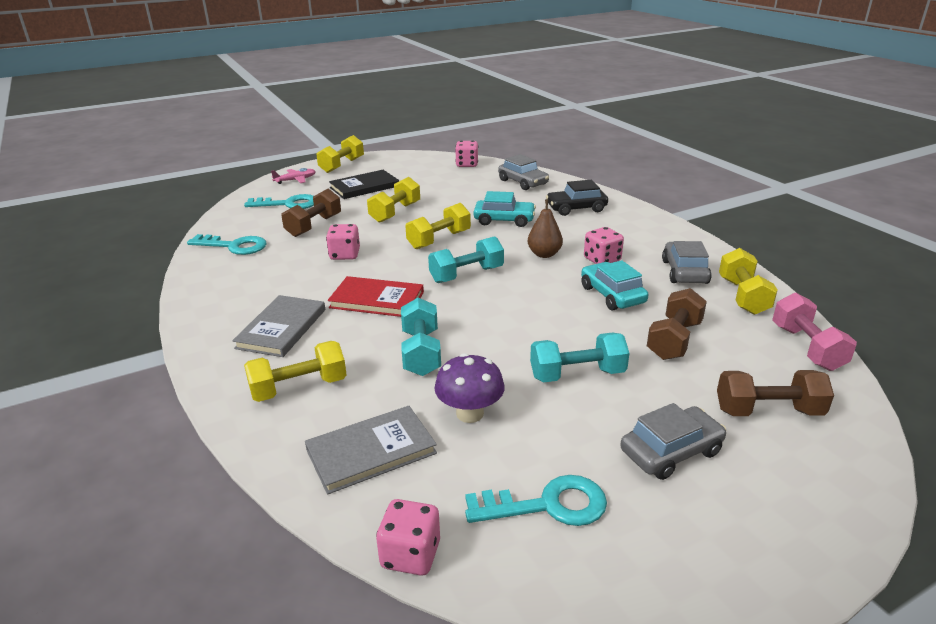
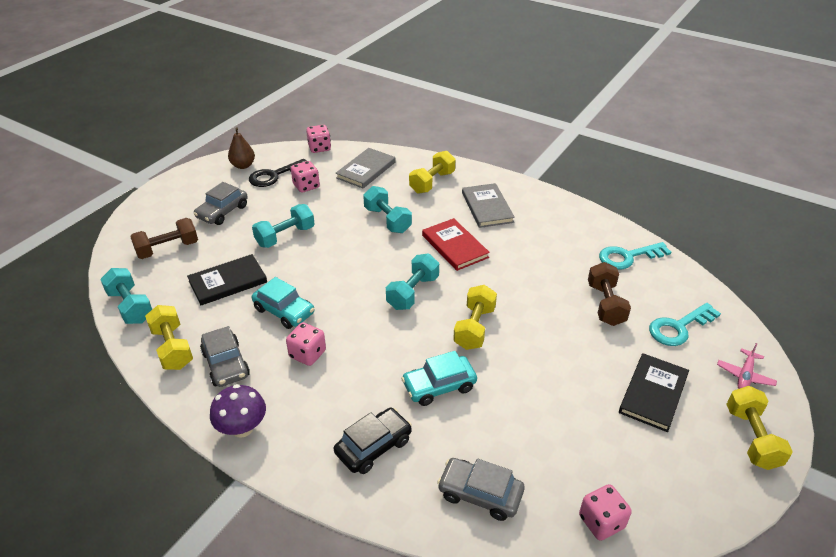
camera: 150 degrees right, 10 degrees up
(345, 255) = (530, 279): pink dice -> pink dice (306, 186)
(377, 300) = (454, 246): red book -> red book turned 75 degrees clockwise
(395, 212) = (560, 355): yellow dumbbell -> none
(470, 413) = (333, 198): purple mushroom -> purple mushroom (242, 428)
(544, 254) = (364, 343): brown pear -> brown pear (243, 165)
(547, 505) = (274, 175): turquoise key -> black key
(674, 340) = (228, 282): brown dumbbell -> black book
(806, 347) = (130, 306): pink dumbbell -> turquoise dumbbell

